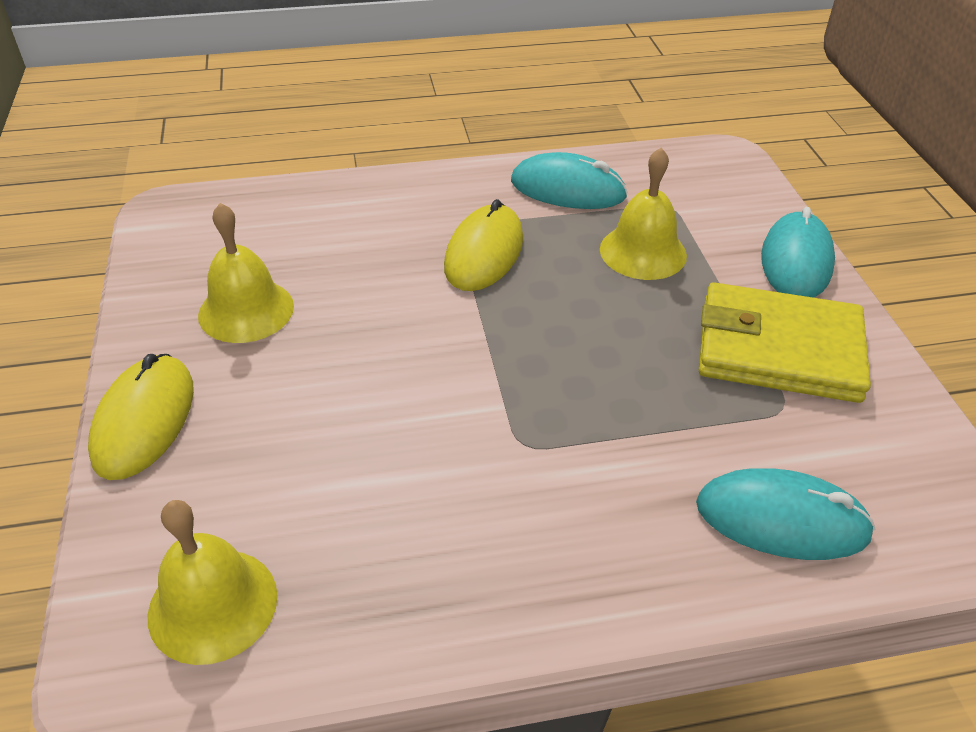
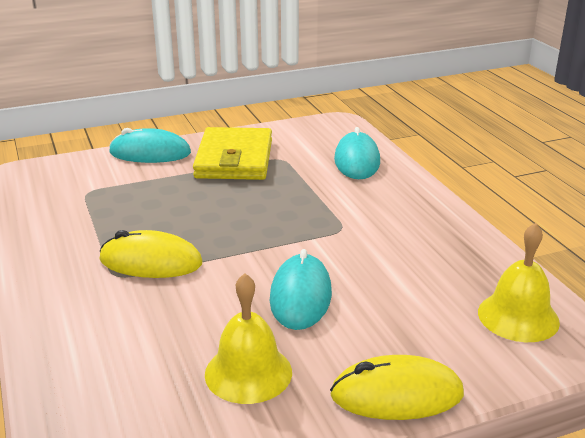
camera: 100 degrees left, 15 degrees down
(568, 189) = (60, 232): turquoise mouse -> turquoise mouse (300, 296)
(643, 252) = (144, 200): yellow bell -> none

